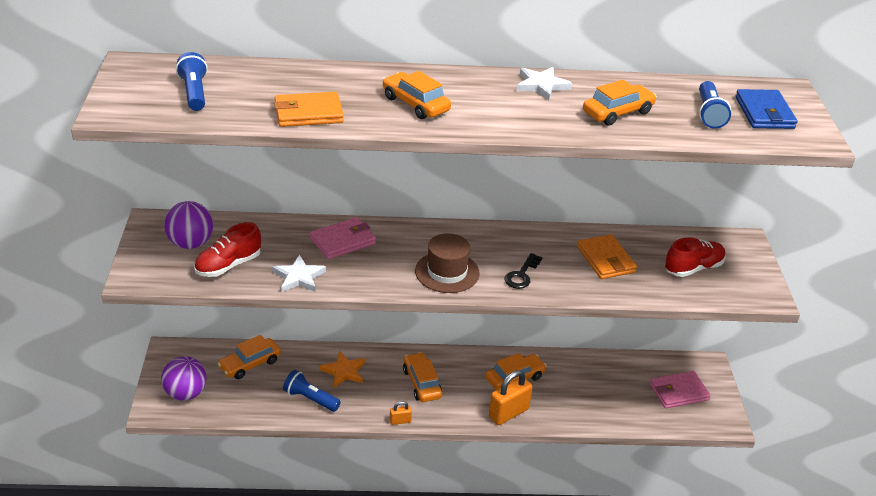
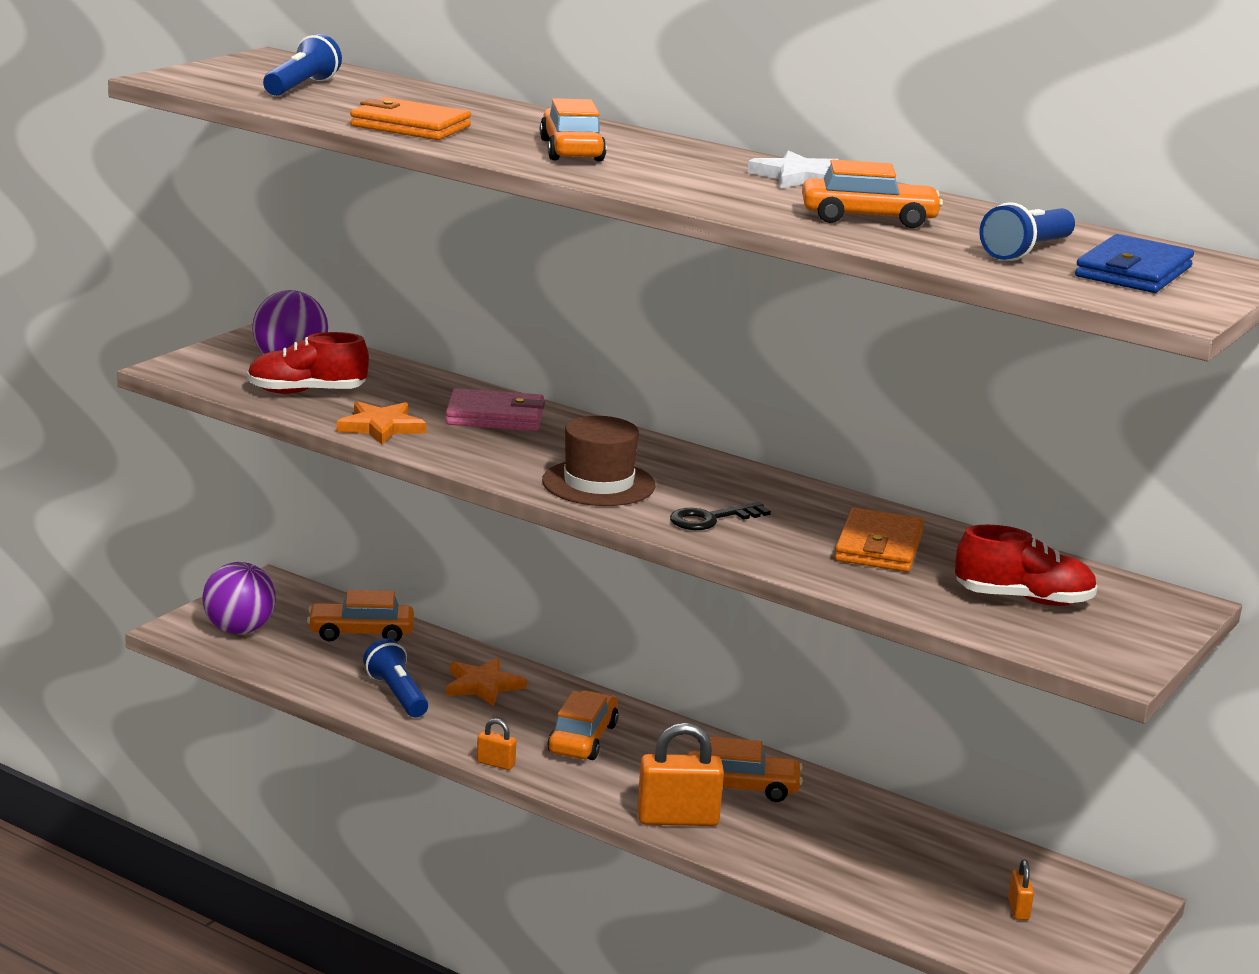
camera: 35 degrees right, 15 degrees down
(299, 277) = (381, 427): white star -> orange star
(678, 392) = (1018, 909): pink wallet -> orange padlock

